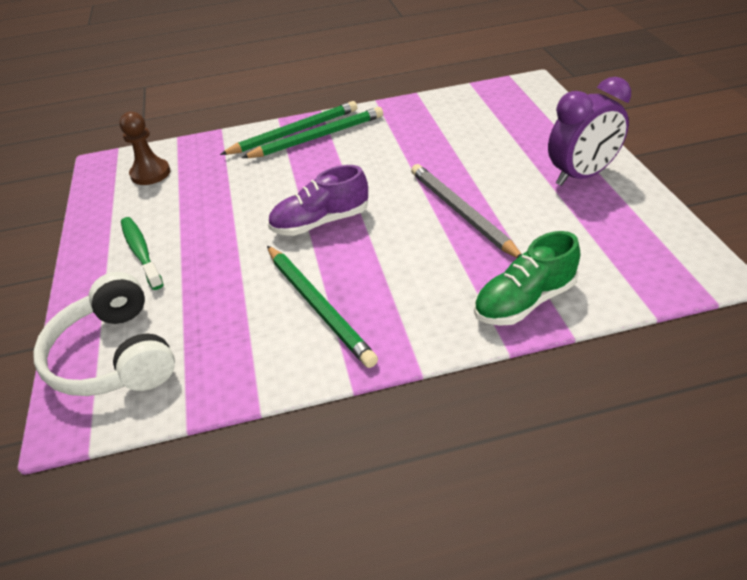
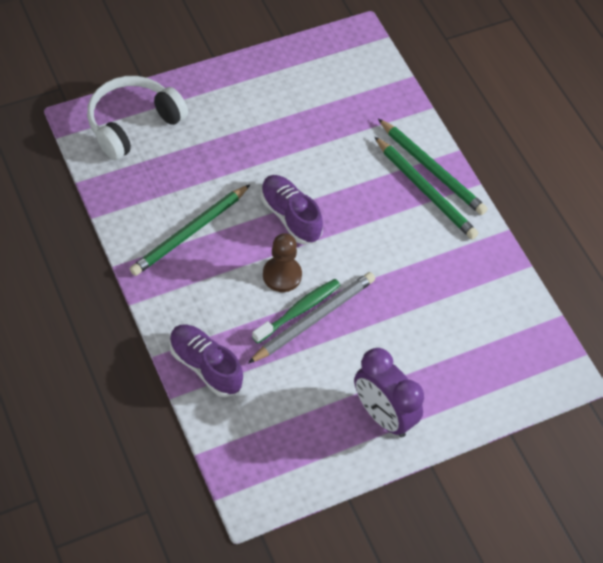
camera: 70 degrees right, 15 degrees up
(141, 252) = (241, 103): green toothbrush -> green toothbrush (299, 310)
(150, 173) = (348, 75): brown pawn -> brown pawn (282, 275)
(524, 301) = (205, 366): green shoe -> purple shoe

